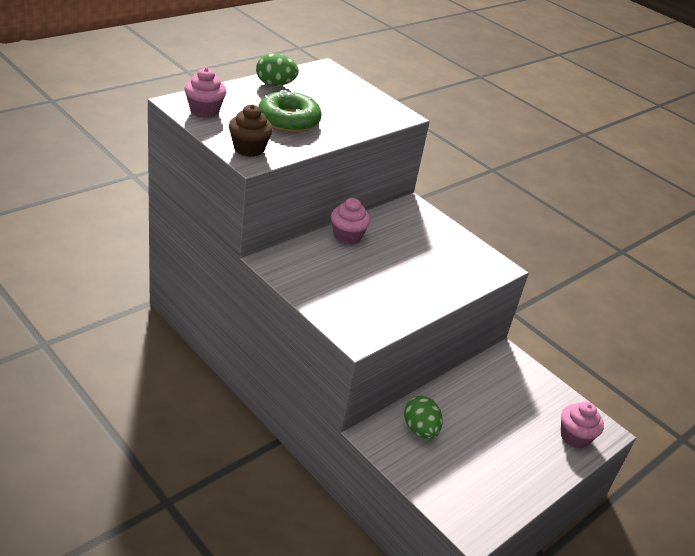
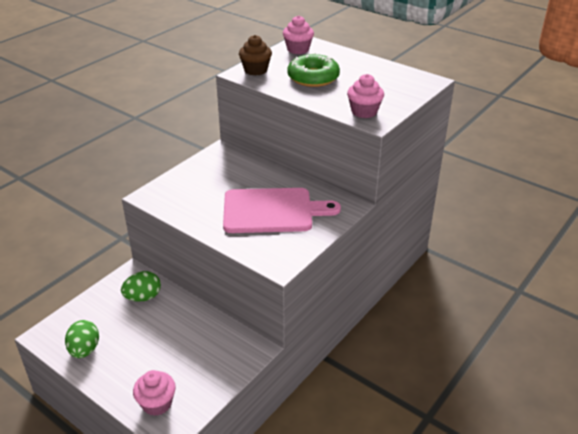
camera: 85 degrees right, 0 degrees up
(275, 84) = (369, 65): green egg -> green egg (84, 350)
(347, 236) = (275, 177): pink cupcake -> pink cupcake (364, 112)
(411, 252) = (272, 211): none -> pink cutting board

